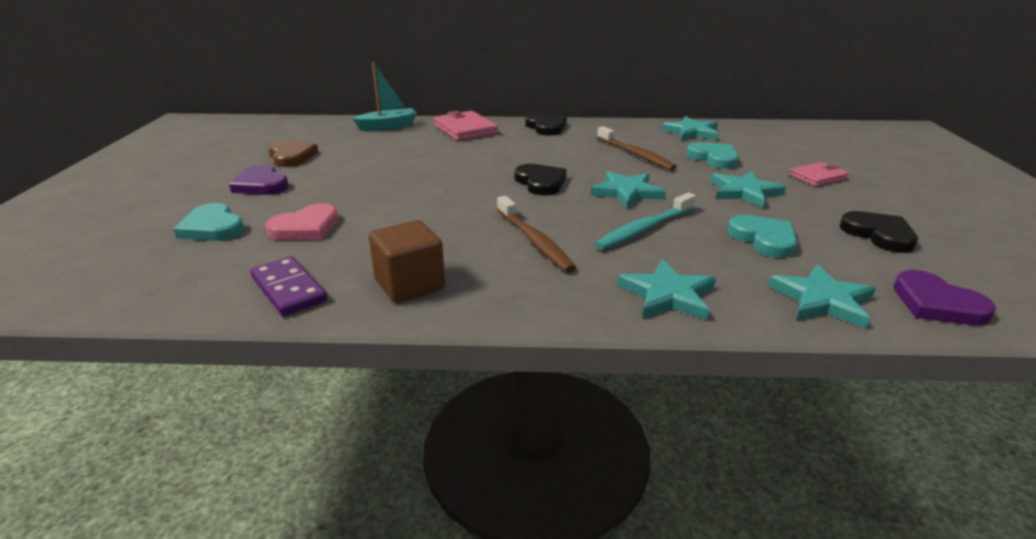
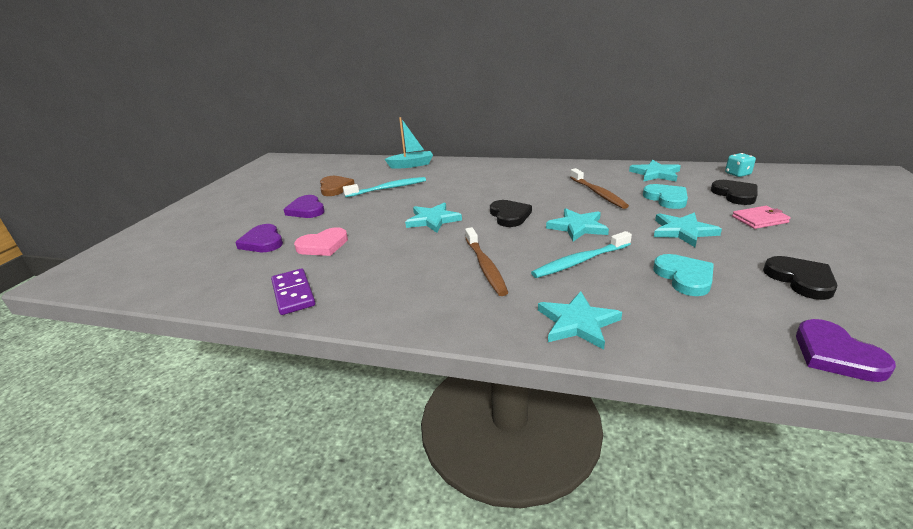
camera: 15 degrees right, 0 degrees up
(212, 227) = (263, 242): turquoise heart -> purple heart
(368, 155) = (388, 188): none -> turquoise toothbrush
(409, 284) = (377, 297): brown cube -> none
(465, 129) = (468, 168): pink wallet -> none
(546, 127) = (532, 167): black heart -> black heart (735, 194)
(778, 131) = (737, 174): none -> turquoise dice
(822, 300) = (718, 340): turquoise star -> turquoise star (433, 220)

